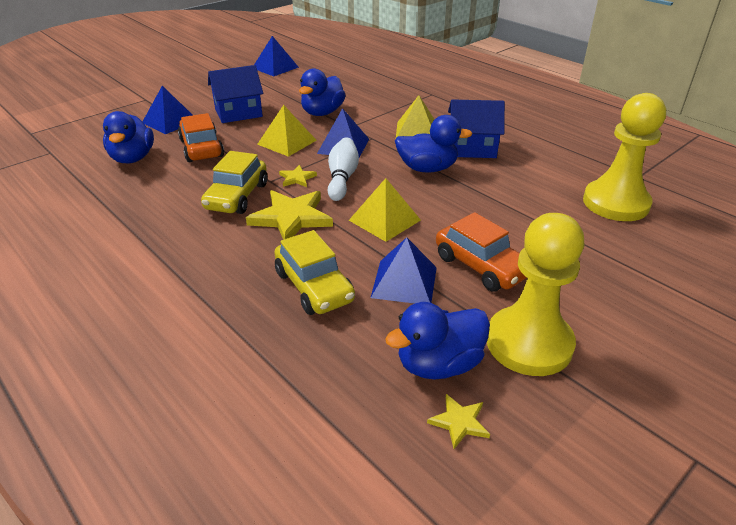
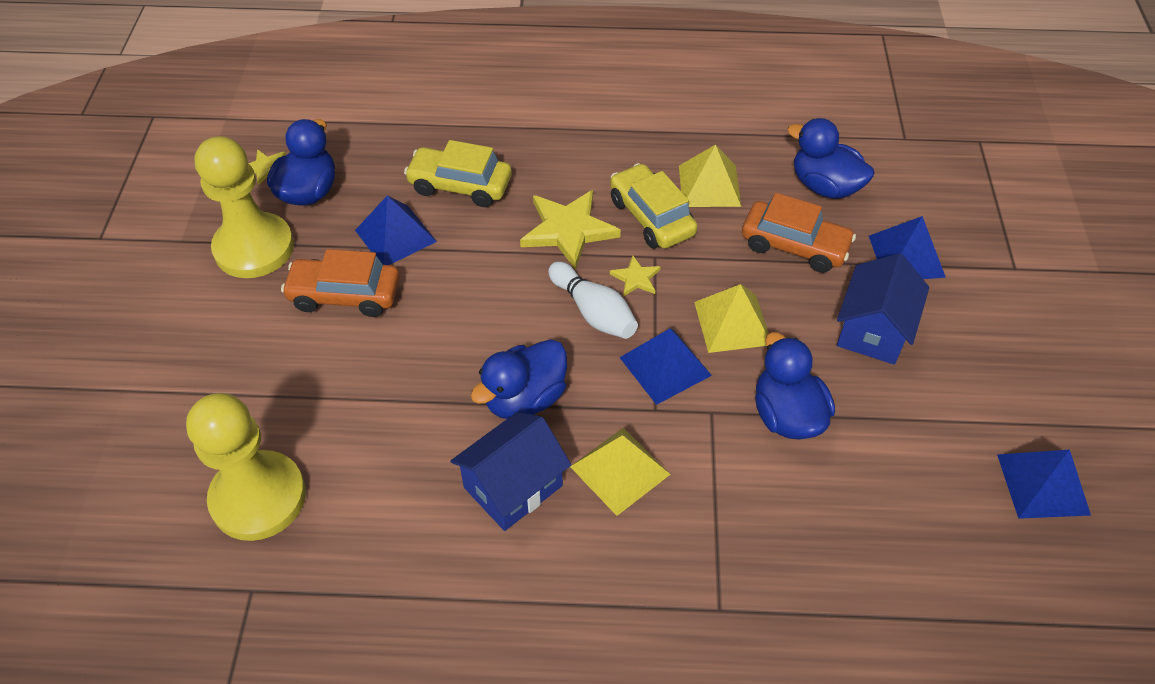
camera: 135 degrees right, 15 degrees up
(384, 220) = (484, 287): yellow pyramid -> yellow pyramid (709, 185)

